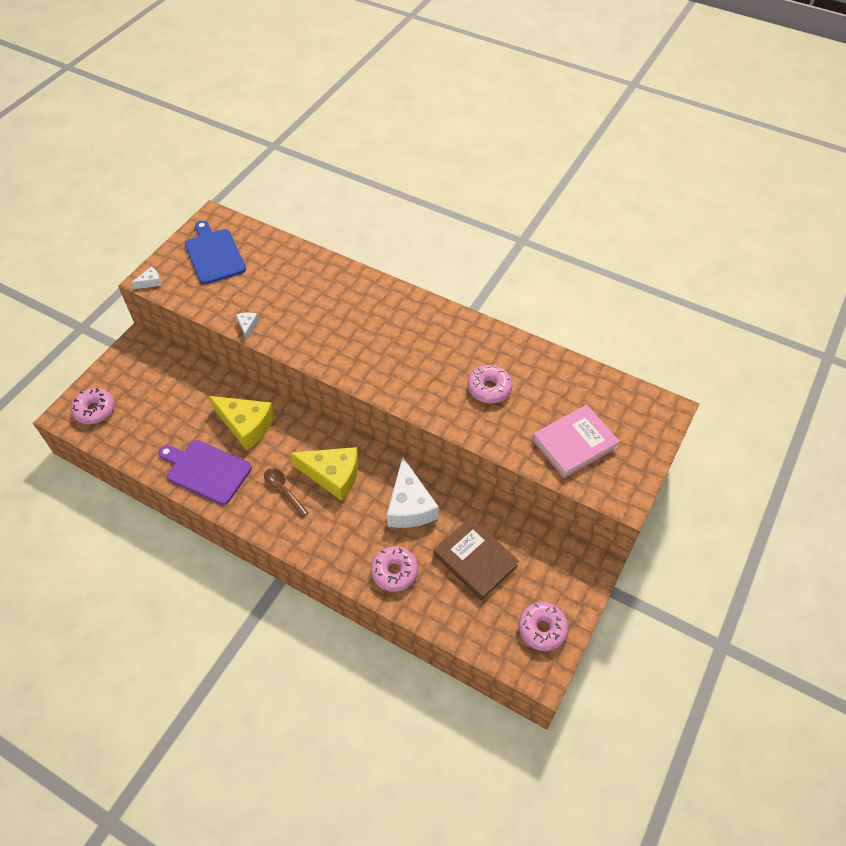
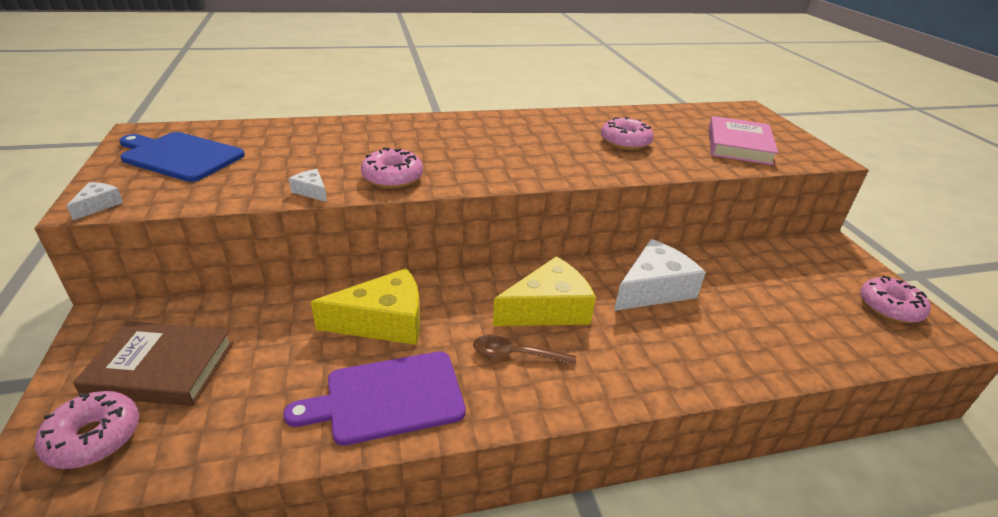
camera: 45 degrees left, 20 degrees down
(394, 572) = (731, 349): pink donut -> pink donut (392, 177)
(410, 505) = (653, 289): white cheese -> white cheese turned 75 degrees counterclockwise
(475, 560) = (767, 294): brown book -> brown book (161, 368)

